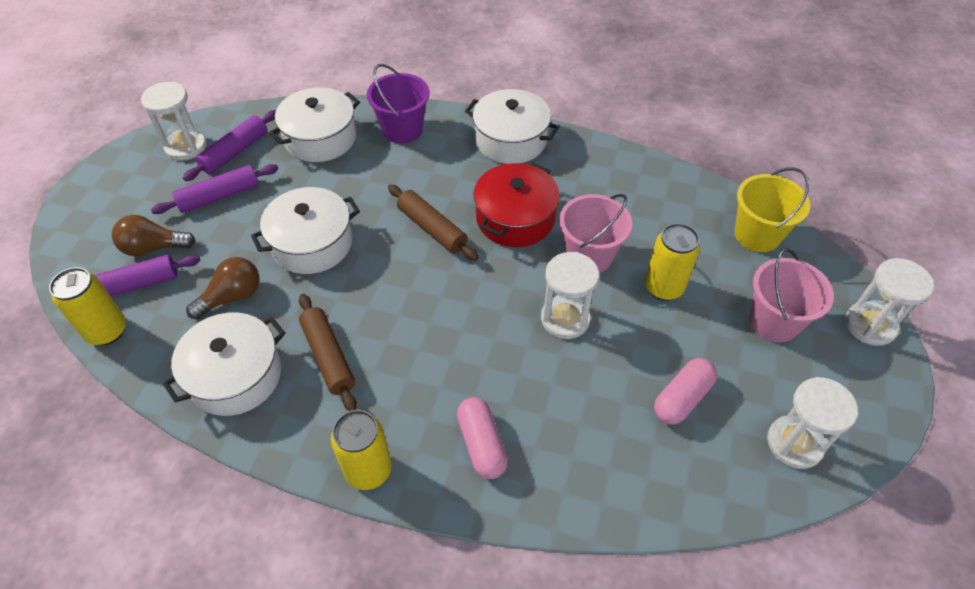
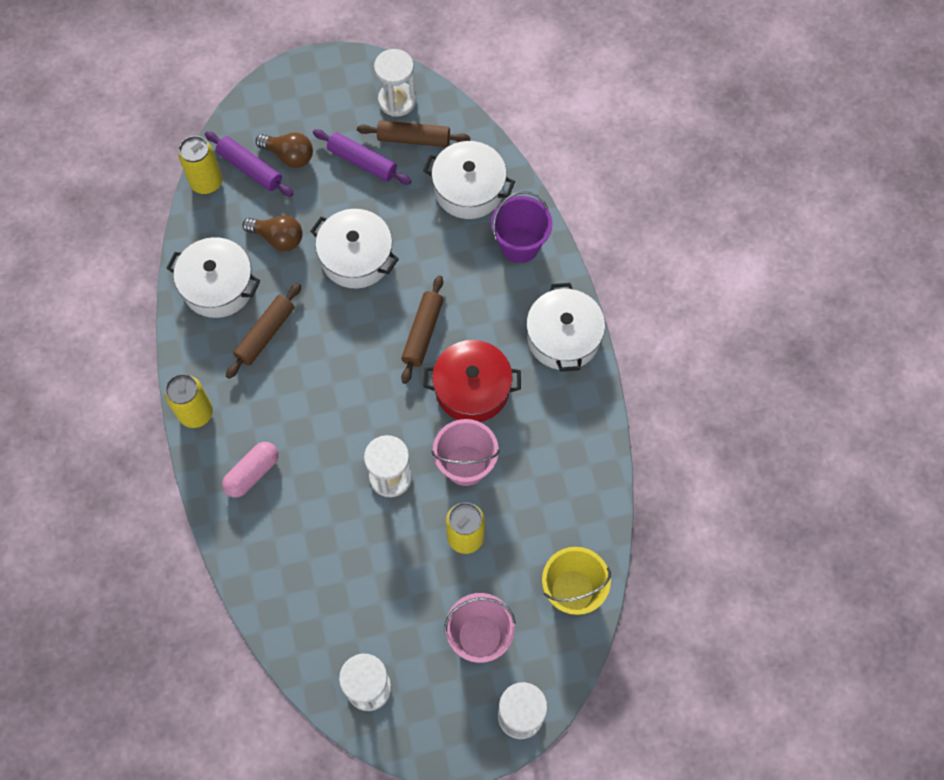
camera: 60 degrees right, 15 degrees up
(154, 248) = (289, 156): brown light bulb -> brown light bulb turned 150 degrees clockwise
(235, 152) = (413, 139): purple rolling pin -> brown rolling pin
(682, 398) = (364, 593): pink capsule -> none

